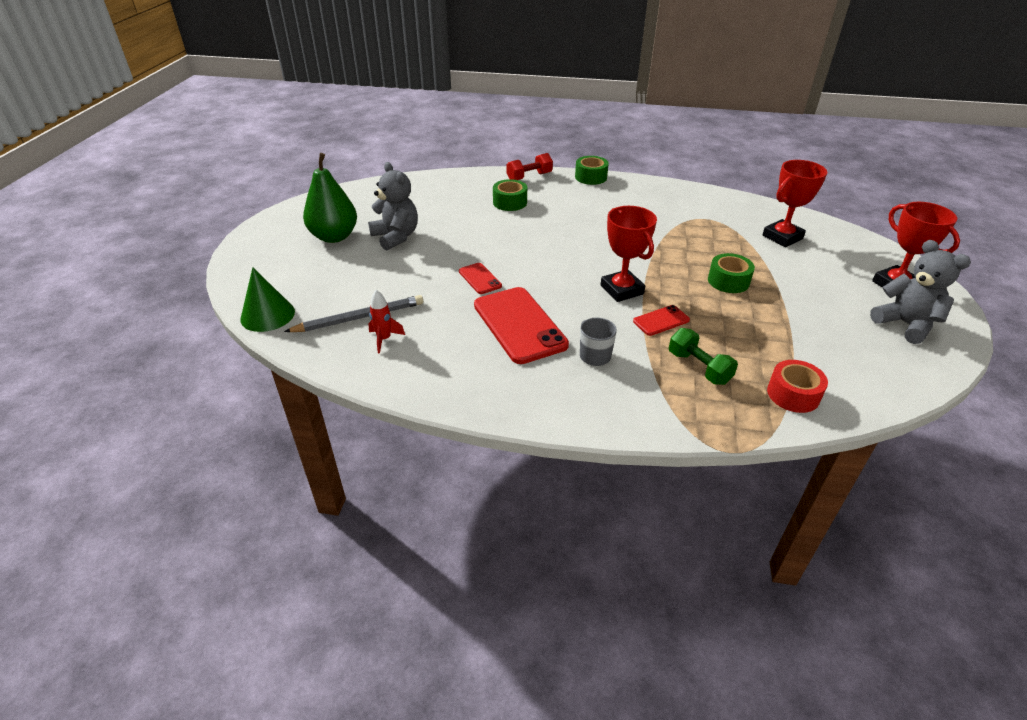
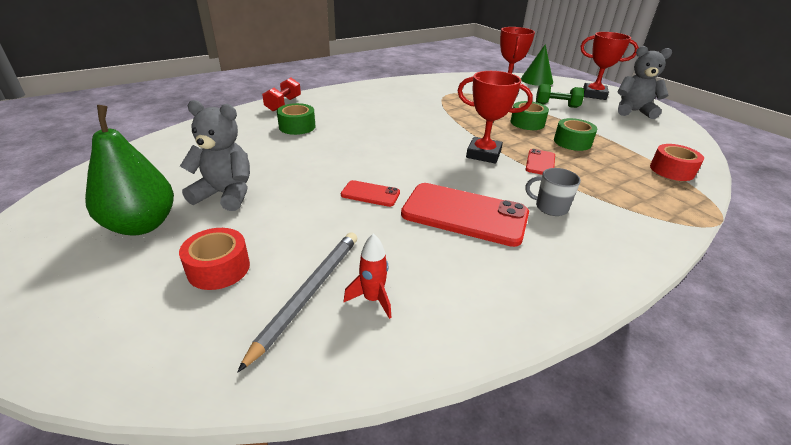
camera: 45 degrees left, 5 degrees down
(267, 315) = (170, 368): green cone -> green cone (536, 80)
(338, 280) = (218, 268): none -> red tape
(590, 177) = (333, 91): green tape -> green tape (572, 142)
(699, 367) = (611, 181): green dumbbell -> green dumbbell (556, 105)

